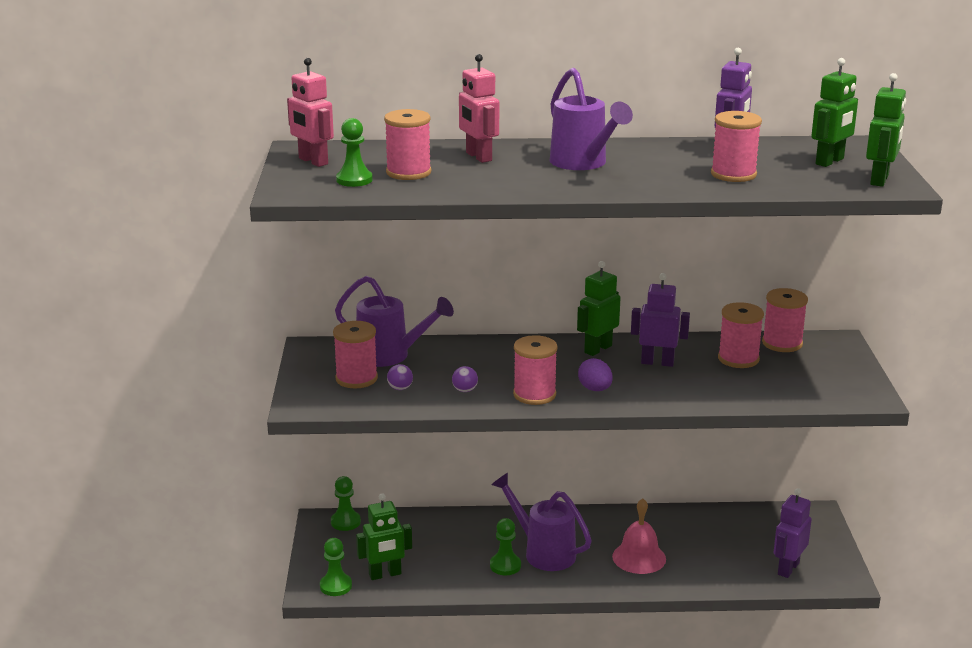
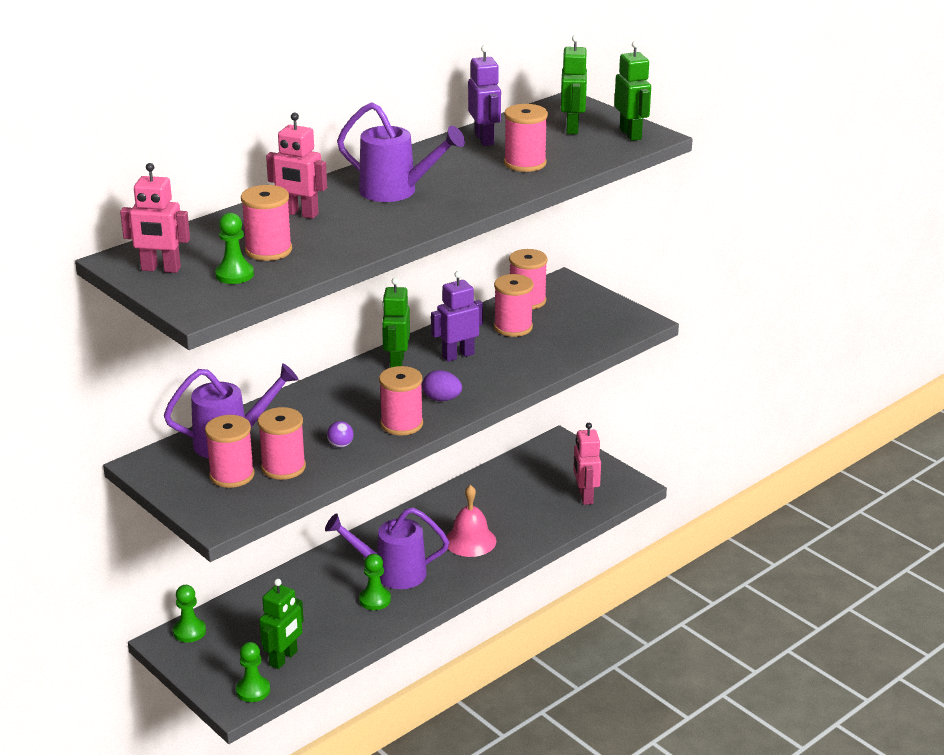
camera: 40 degrees left, 5 degrees up
(400, 388) = (283, 467): purple ball -> pink spool
(788, 568) = (585, 496): purple robot -> pink robot

